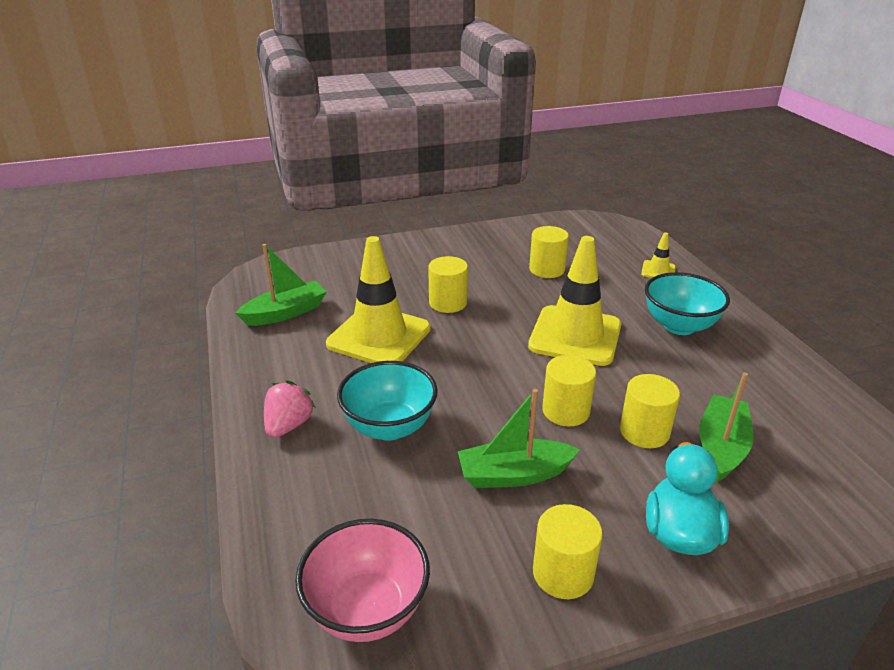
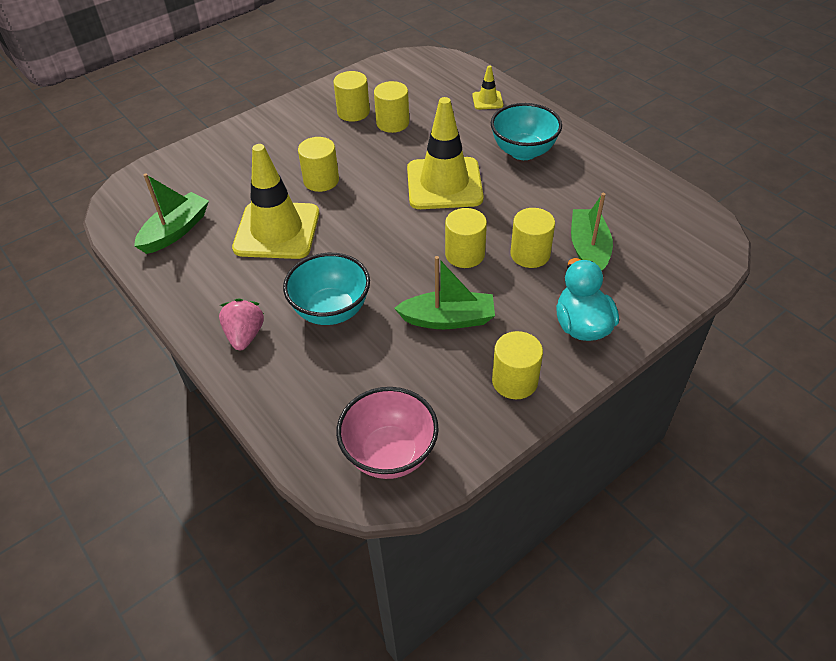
camera: 20 degrees left, 15 degrees up
(511, 252) = (353, 112): none -> yellow cylinder
(514, 474) = (448, 319): green boat -> green boat turned 150 degrees counterclockwise

